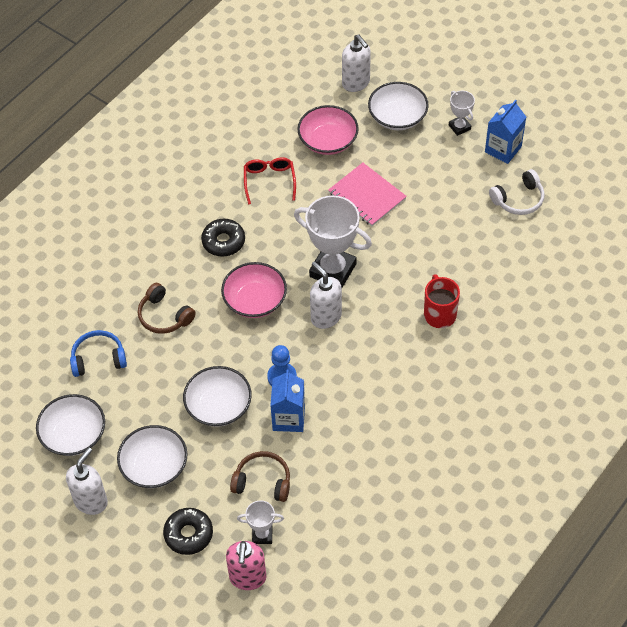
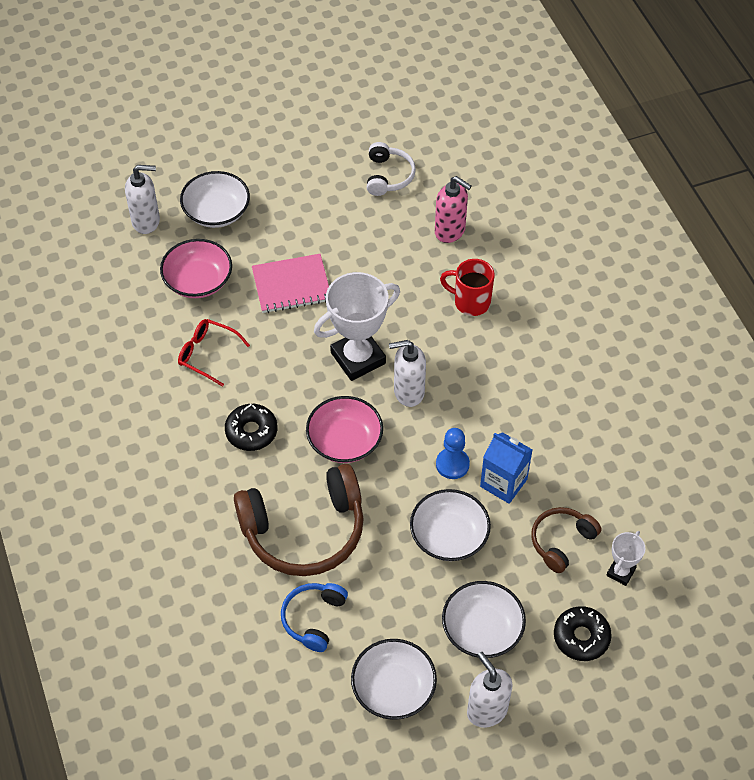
camera: 60 degrees left, 0 degrees up
(164, 316) = (304, 530): brown headphones -> brown headphones, size x1.90
(247, 578) = (661, 609): pink soap dispenser -> pink soap dispenser (450, 231)
(459, 127) = (269, 173): white trophy -> none
(503, 149) = (322, 156): blue carton -> none

